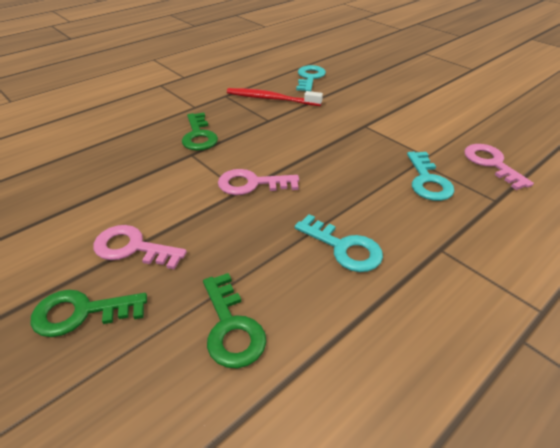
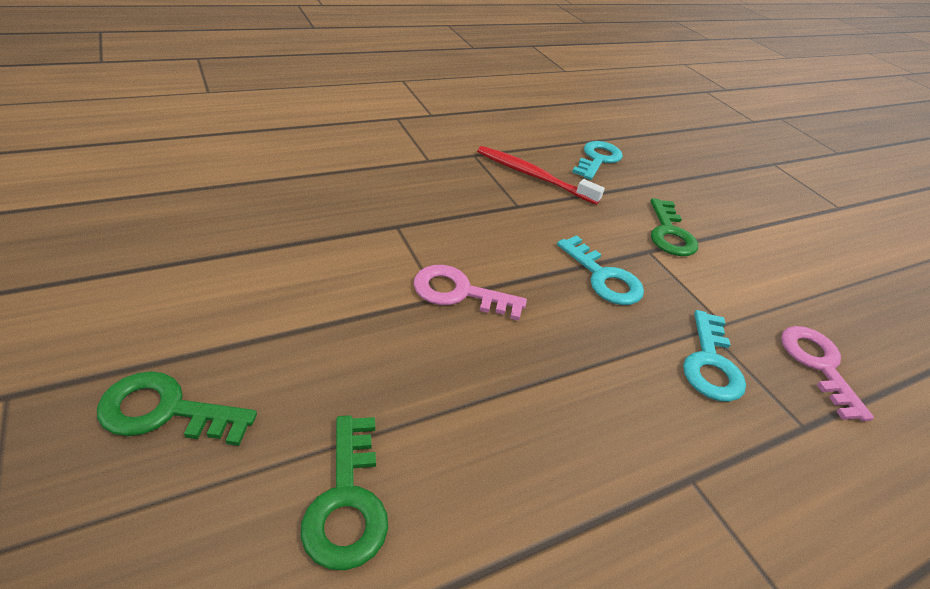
camera: 10 degrees right, 0 degrees up
(133, 248) = (268, 338): pink key -> none
(199, 136) = (417, 202): green key -> green key (669, 233)
(343, 247) = (549, 430): turquoise key -> turquoise key (603, 277)

